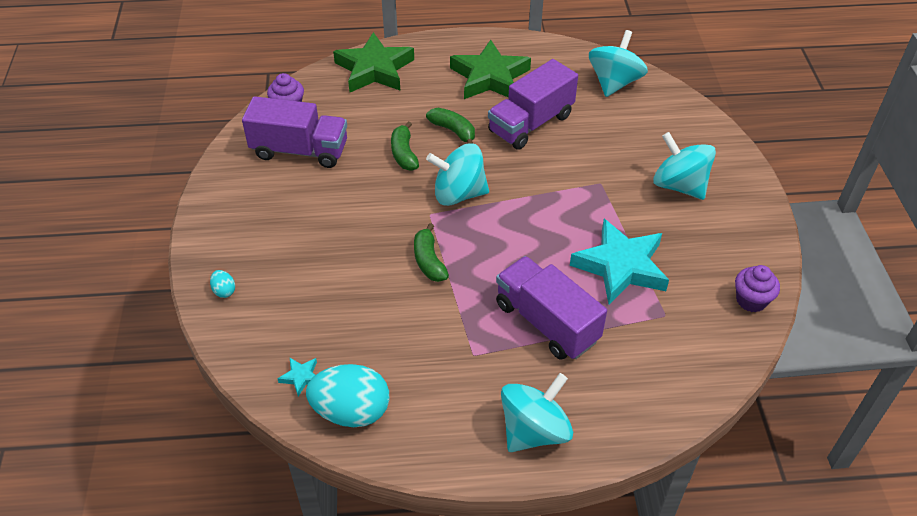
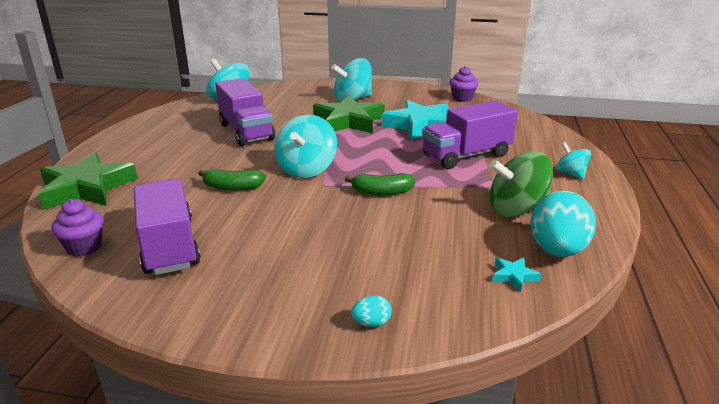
camera: 75 degrees left, 20 degrees down
(300, 150) = (169, 246): purple truck -> purple truck turned 45 degrees counterclockwise
(424, 376) = (516, 210): none -> green spinning top
(453, 131) = (223, 162): green banana -> none
(490, 77) = (170, 139): green star -> green star (349, 121)
(534, 430) = (570, 174): turquoise spinning top -> turquoise spinning top, size x0.57

